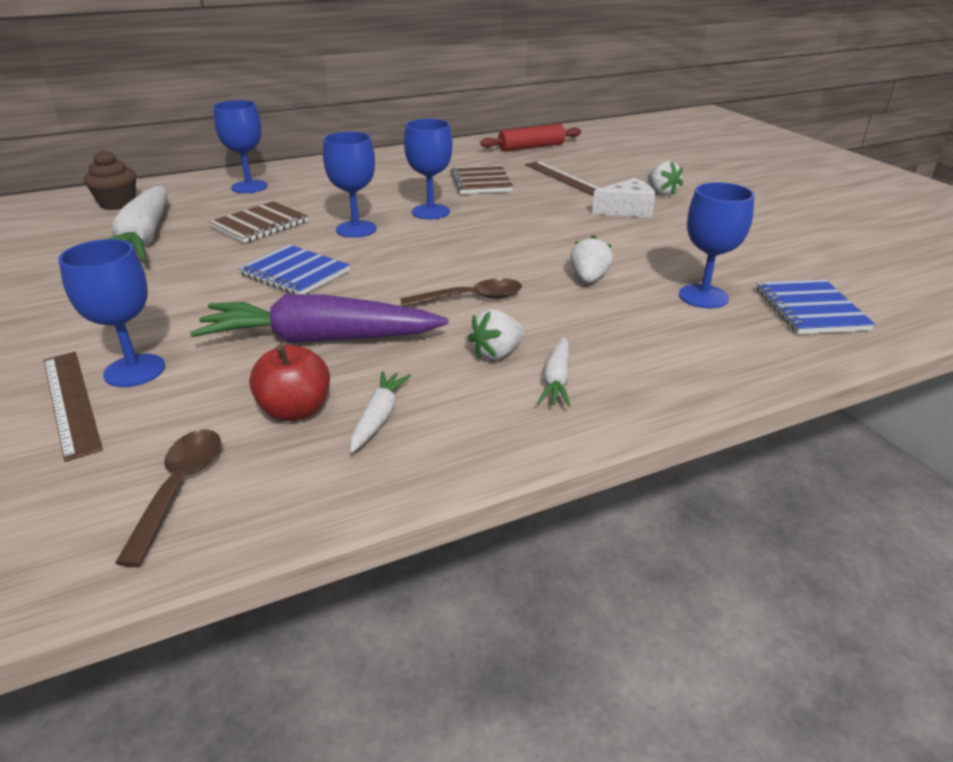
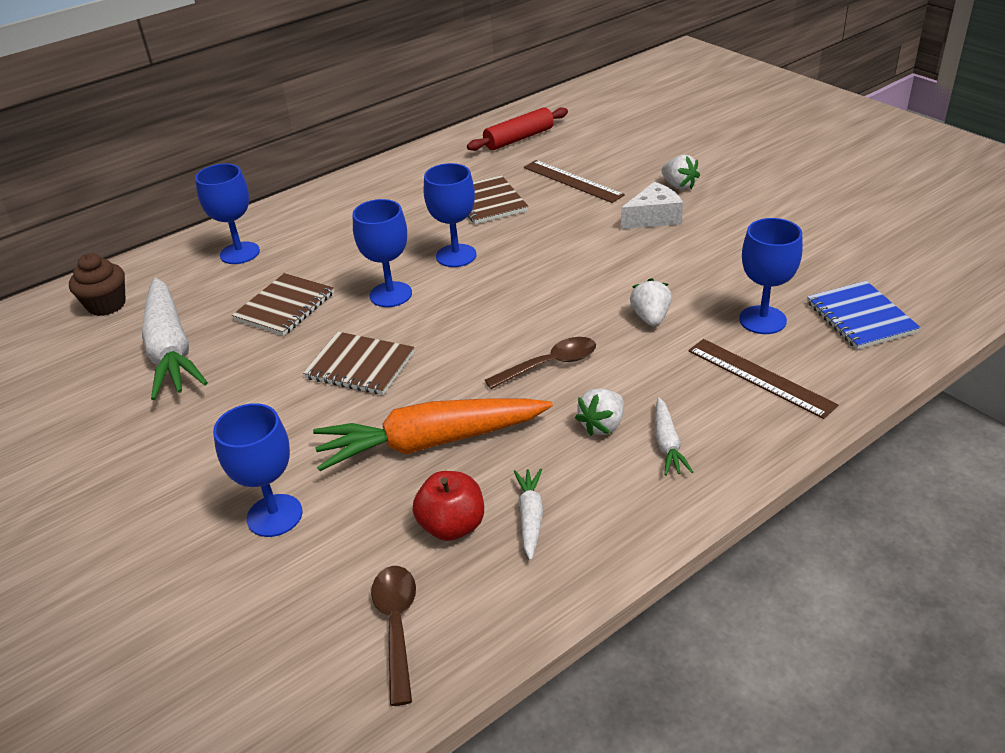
camera: 10 degrees left, 5 degrees up
(70, 402) = (237, 563): brown ruler -> brown ruler (760, 377)
(295, 273) = (360, 366): blue notebook -> brown notebook
(320, 339) = (430, 443): purple carrot -> orange carrot

